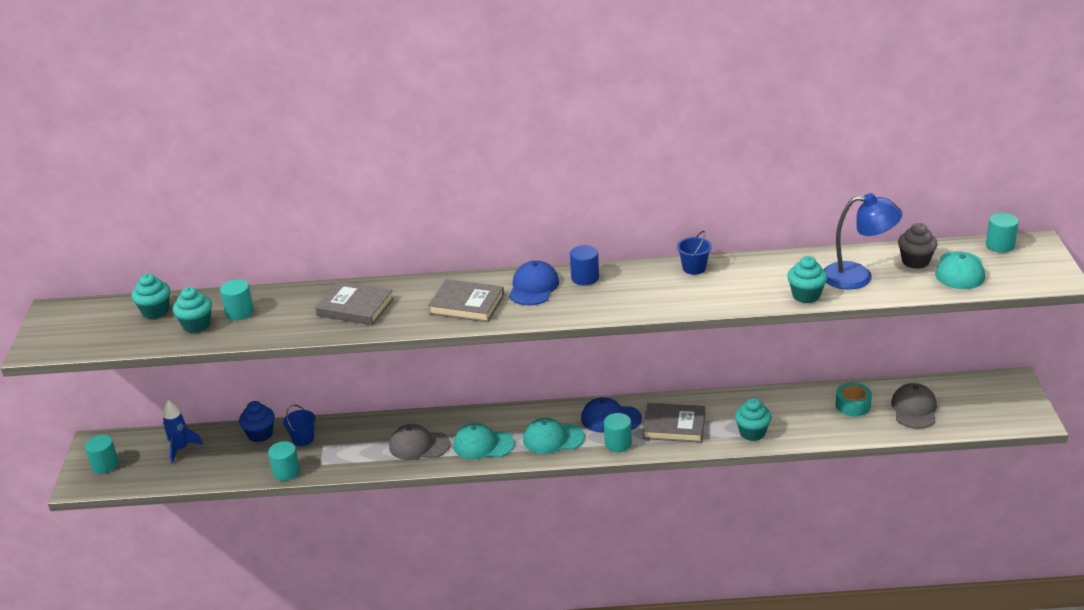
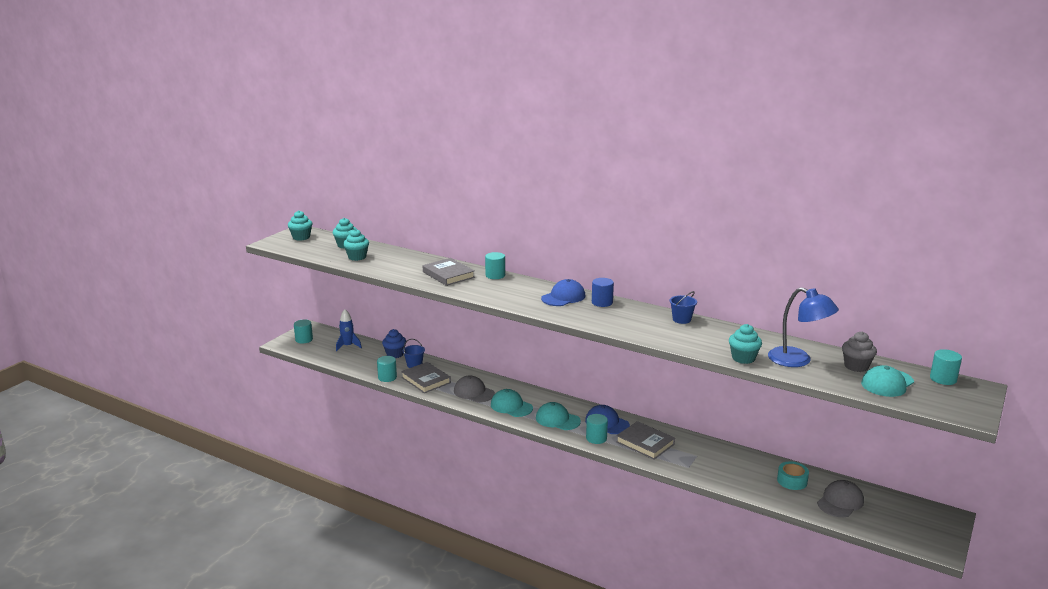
camera: 30 degrees right, 10 degrees down
(239, 312) = (386, 258): turquoise cylinder -> turquoise cylinder (495, 275)
(467, 304) = (512, 293): grey book -> grey book (426, 380)
(752, 433) = (696, 468): turquoise cupcake -> turquoise cupcake (301, 237)

